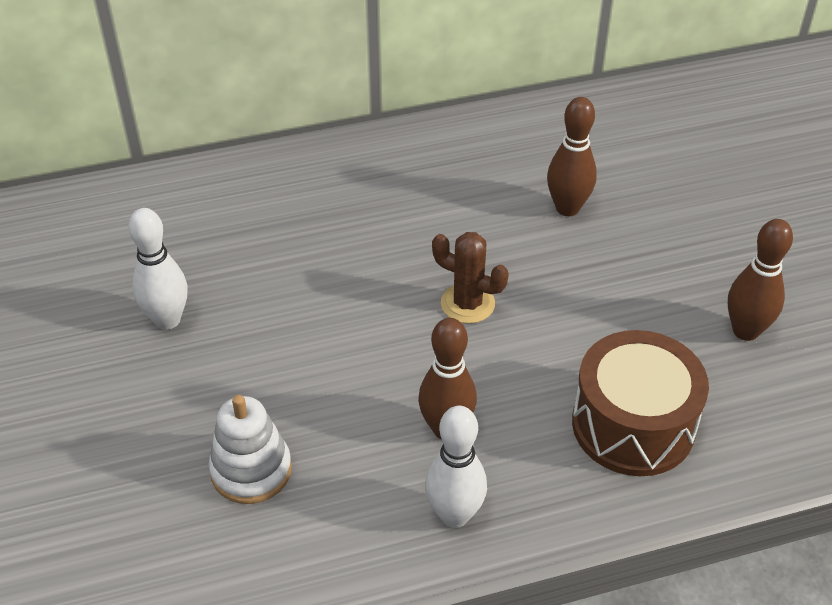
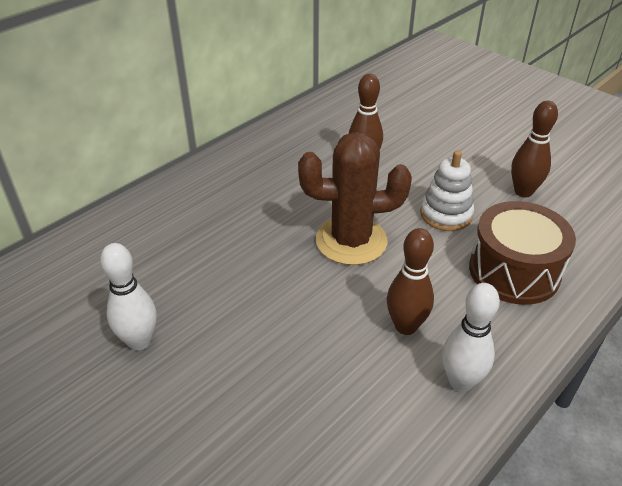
camera: 30 degrees left, 5 degrees down
(251, 470) = (292, 423): white stacking toy -> white stacking toy (446, 214)
(467, 304) = (351, 241): brown cactus -> brown cactus, size x1.74

